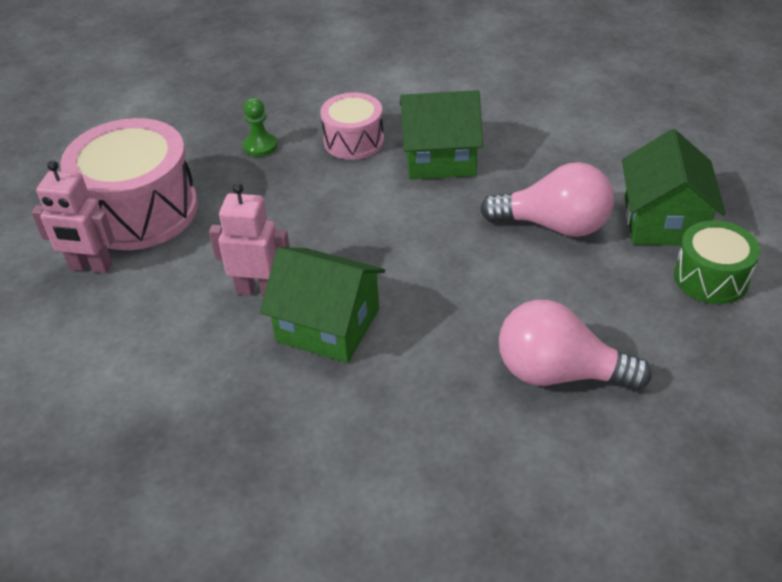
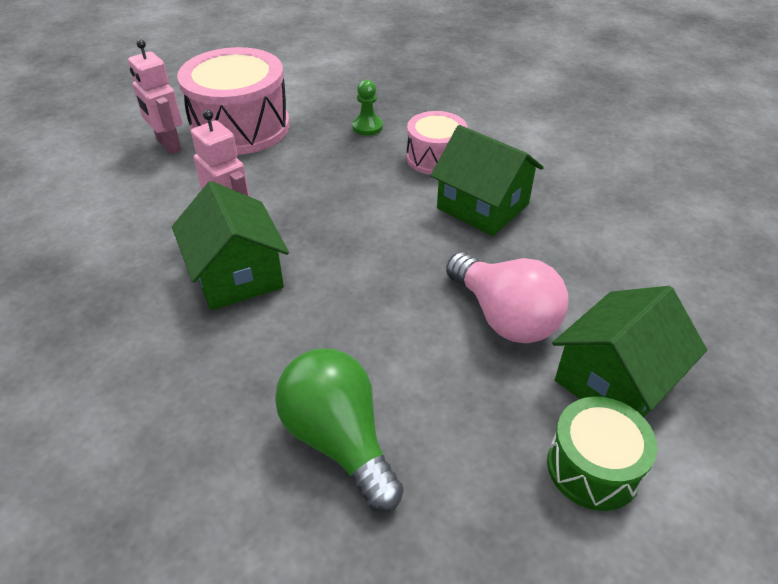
camera: 40 degrees right, 0 degrees up
(559, 373) = (339, 440): pink light bulb -> green light bulb

